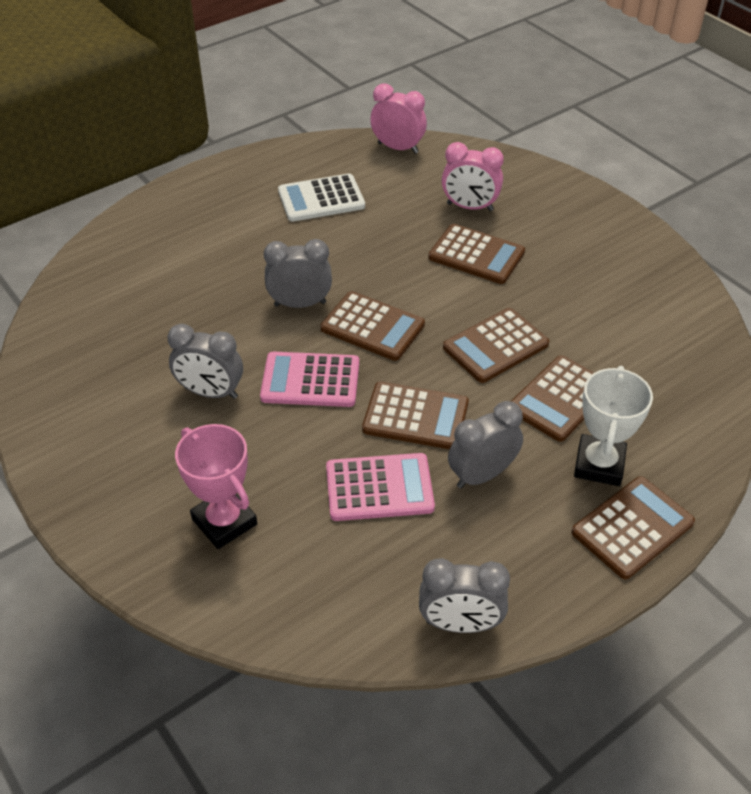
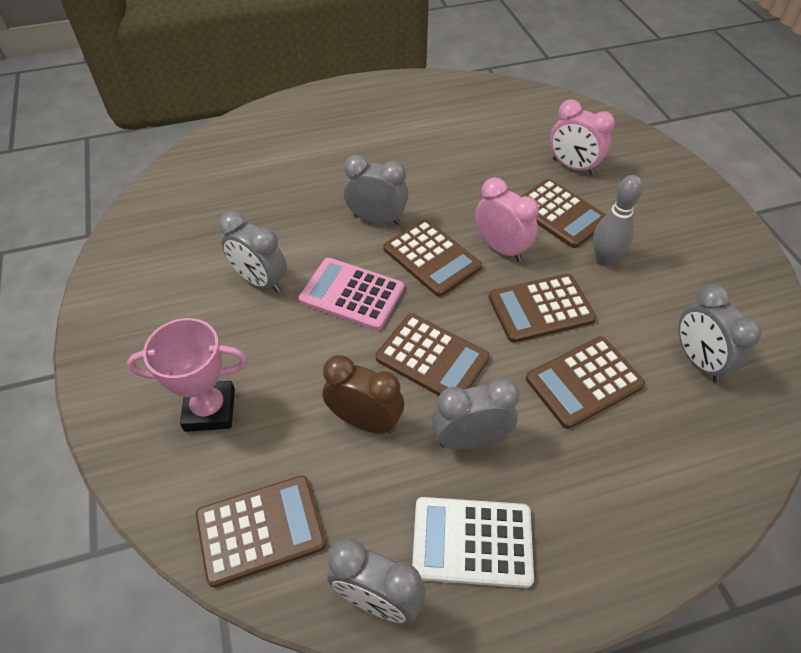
camera: 20 degrees right, 5 degrees up
(224, 522) = (210, 410): pink trophy -> pink trophy turned 75 degrees counterclockwise
(321, 199) = (440, 129): white calculator -> white calculator (472, 542)
(379, 488) = (365, 421): pink calculator -> brown clock
(397, 148) = (529, 99): pink clock -> pink clock (501, 248)
(534, 287) = (604, 260): none -> grey bowling pin
(599, 464) = (597, 467): white trophy -> none
(632, 528) = (605, 552): brown calculator -> brown calculator (260, 530)
(649, 354) = (698, 361): none -> grey clock

